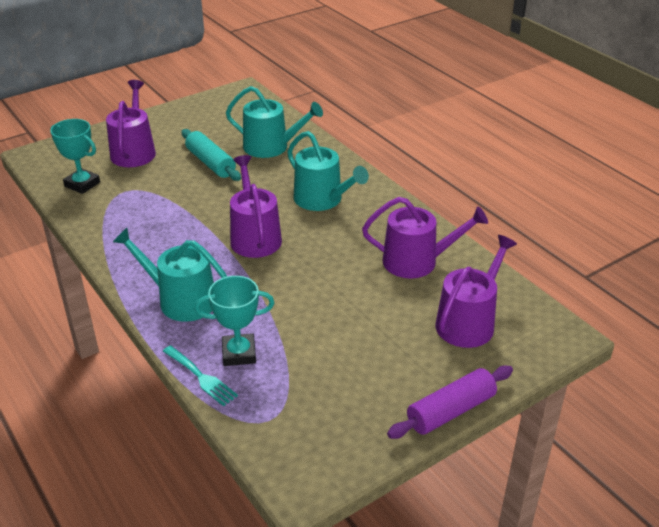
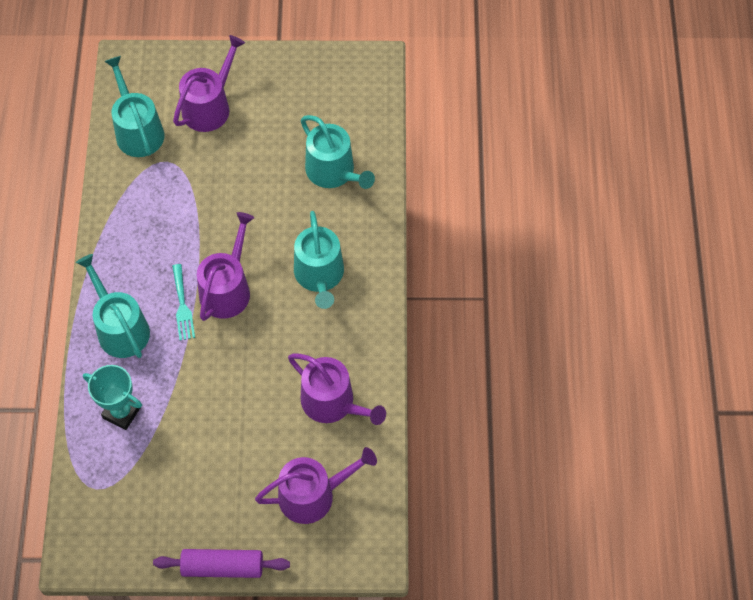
camera: 35 degrees right, 25 degrees up
(82, 184) = (137, 130): turquoise trophy -> turquoise watering can
(201, 377) = (80, 418): turquoise fork -> turquoise fork (182, 306)
(211, 163) = (263, 164): turquoise rolling pin -> none

